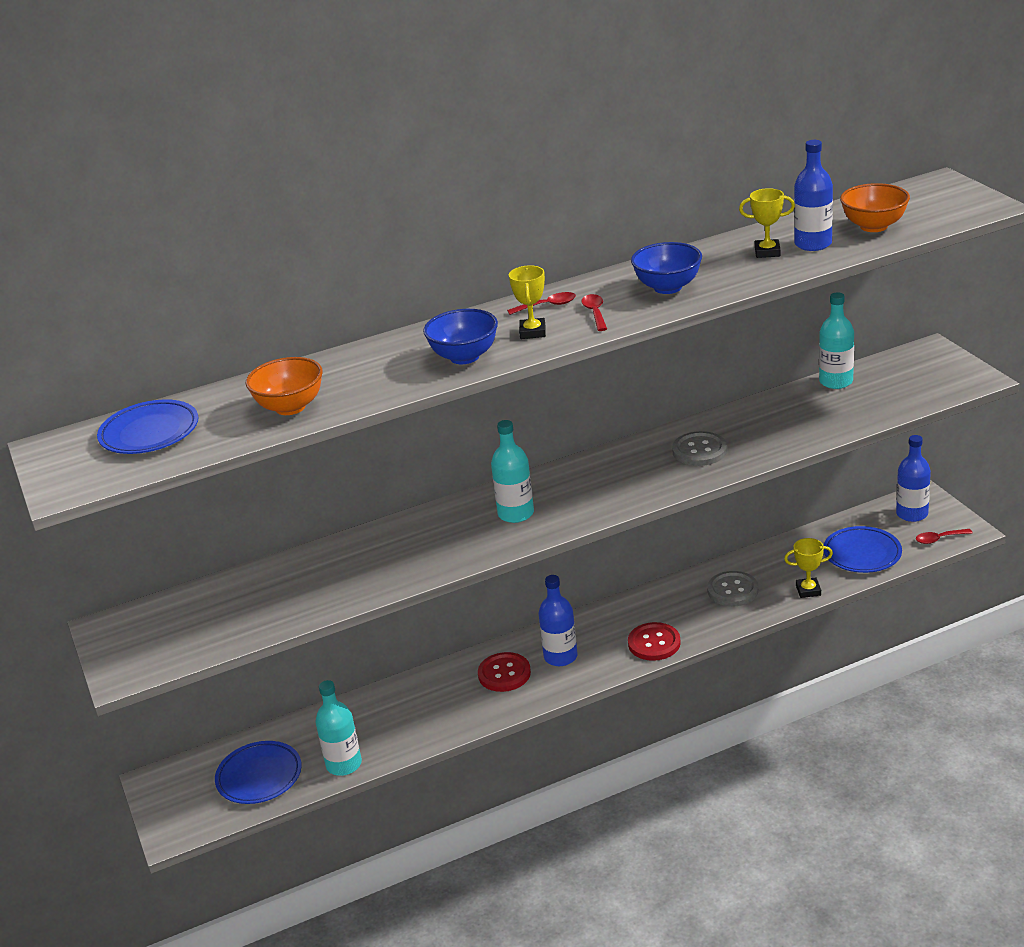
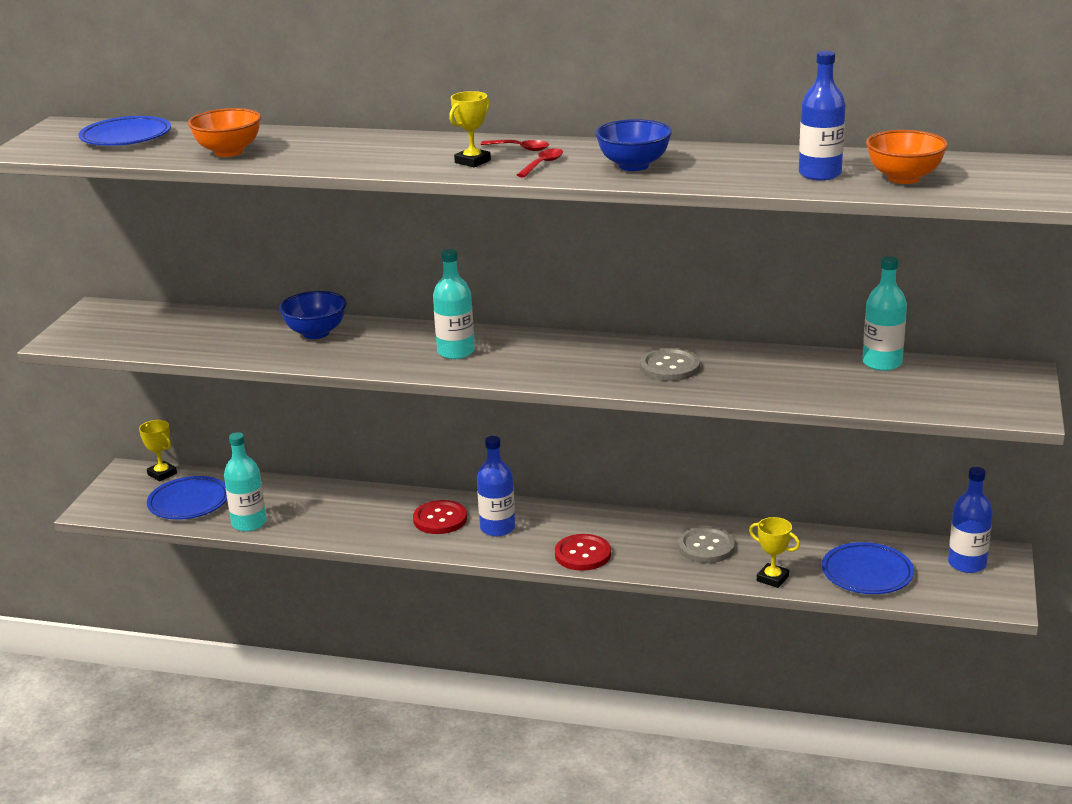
camera: 35 degrees right, 5 degrees down
(464, 357) = (394, 161): blue bowl -> blue bowl (316, 333)
(767, 252) = (768, 167): yellow trophy -> yellow trophy (162, 474)
(939, 539) = (962, 596): red spoon -> none

